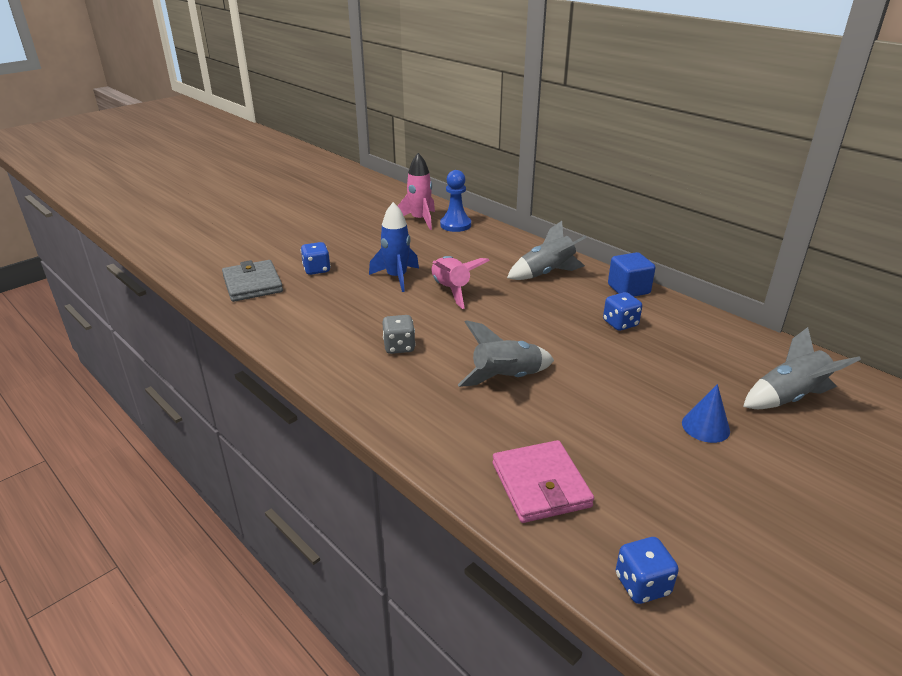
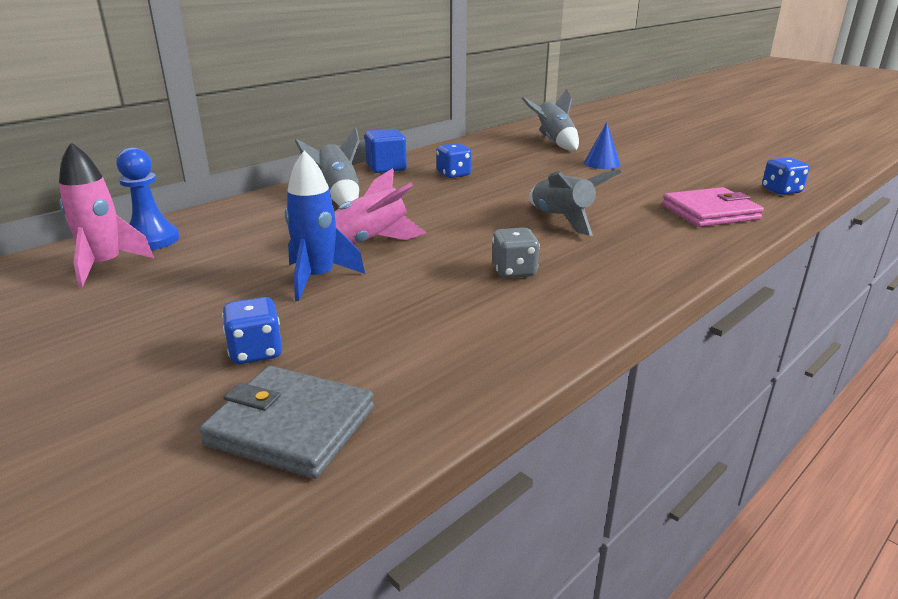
camera: 90 degrees left, 5 degrees down
(252, 284) = (291, 426): grey wallet -> grey wallet turned 45 degrees clockwise

